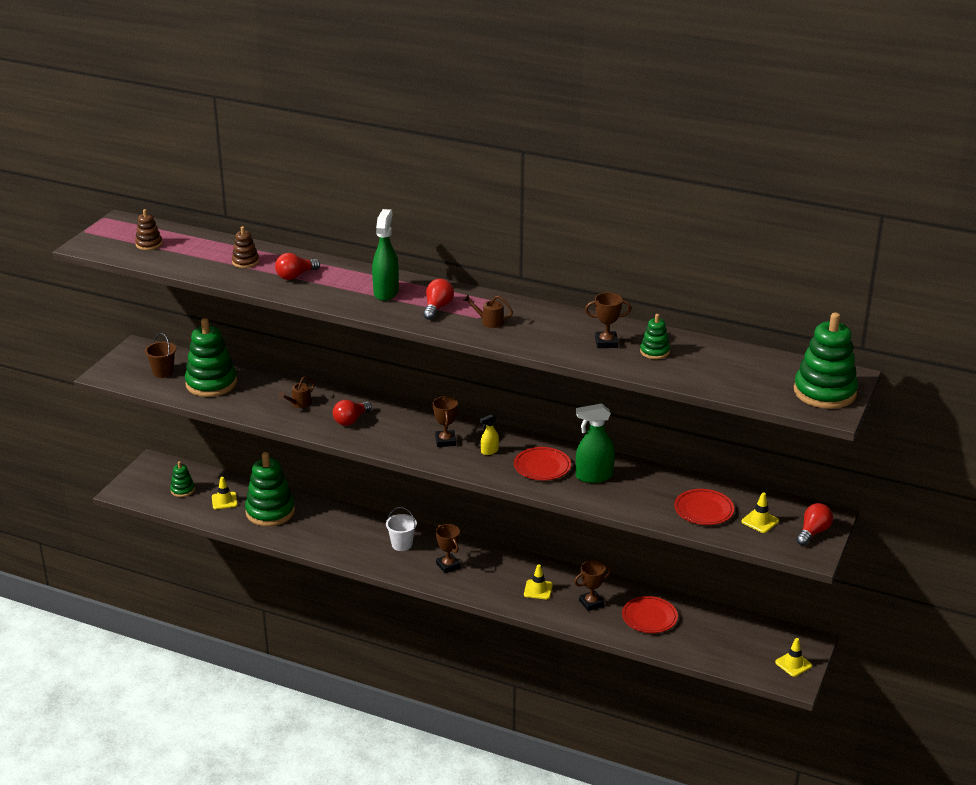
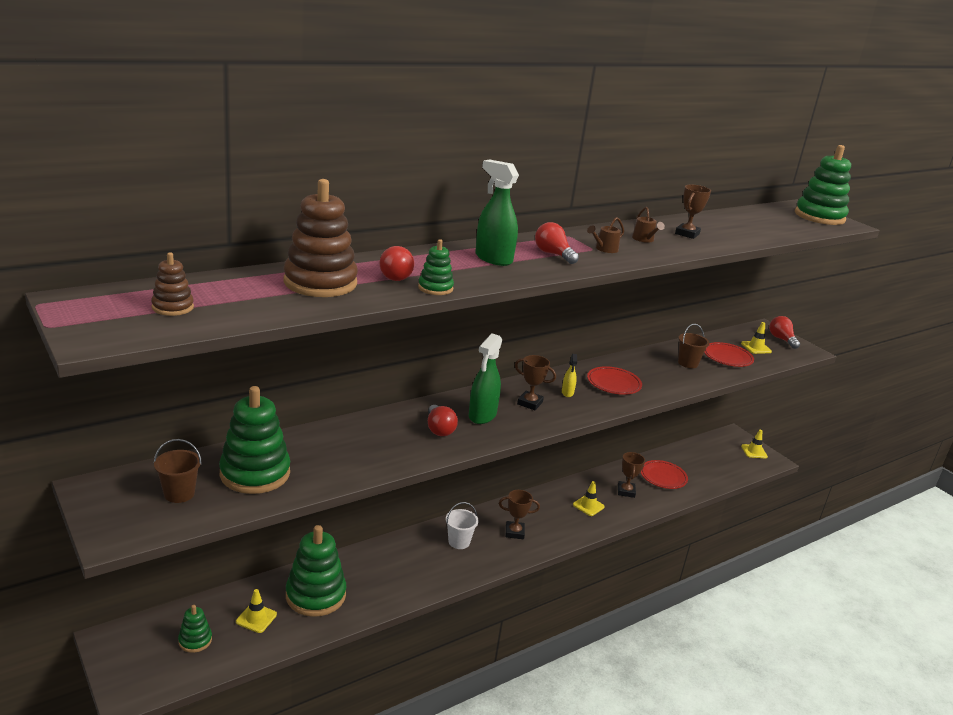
camera: 60 degrees left, 5 degrees down
(245, 262) = (320, 283): brown stacking toy -> brown stacking toy, size x2.01
(299, 403) = (371, 442): brown watering can -> brown watering can (644, 239)
(593, 476) = (647, 372): green spray bottle -> green spray bottle (482, 415)
(650, 492) = (688, 363): none -> brown bucket
(654, 352) = (717, 228): green stacking toy -> green stacking toy (435, 288)

